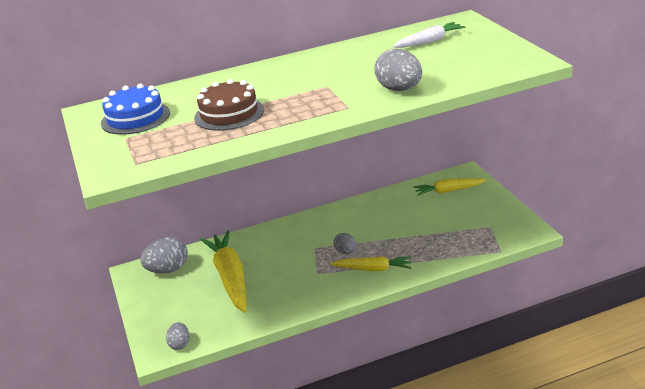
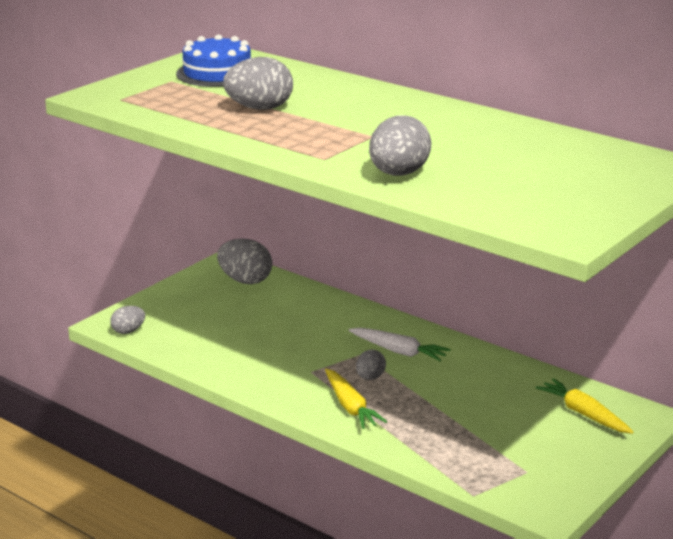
camera: 55 degrees right, 5 degrees down
(229, 114) = (259, 108): brown cake -> grey egg
(230, 277) = (260, 320): yellow carrot -> none
(429, 41) = (569, 161): white carrot -> white carrot (399, 351)

